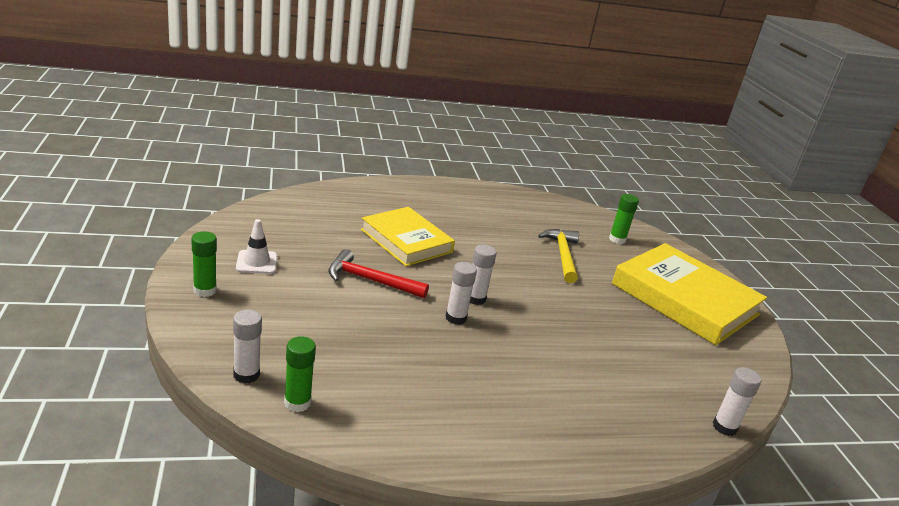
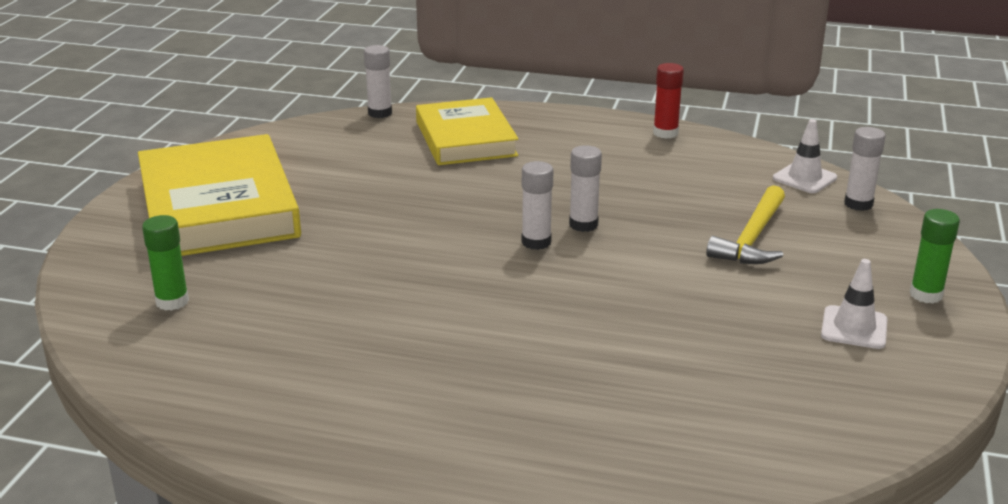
camera: 150 degrees left, 0 degrees up
(297, 403) = (804, 178): green glue stick -> white traffic cone
(370, 280) = (679, 282): red hammer -> none
(406, 241) = (584, 340): yellow book -> yellow book (465, 139)
(453, 452) = (665, 133): none -> red glue stick
(562, 255) = (322, 285): yellow hammer -> yellow hammer (752, 238)

